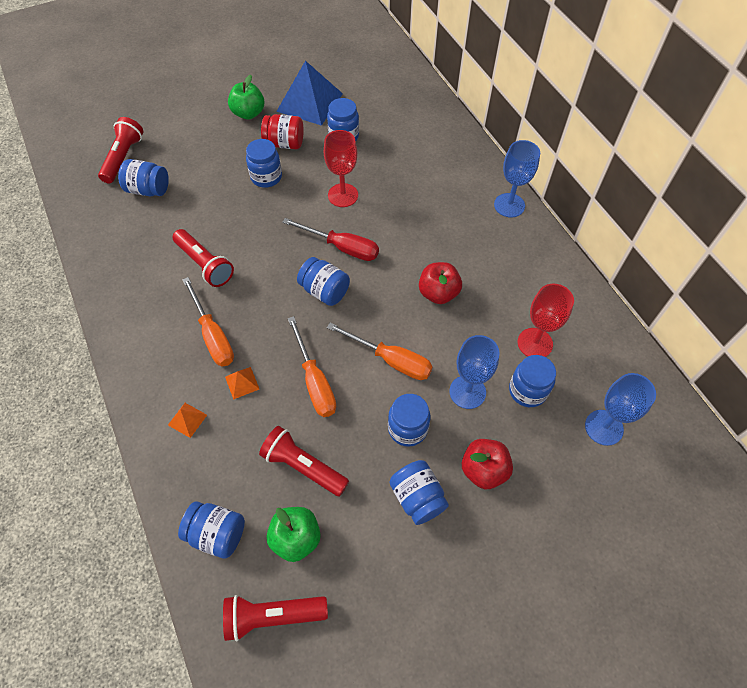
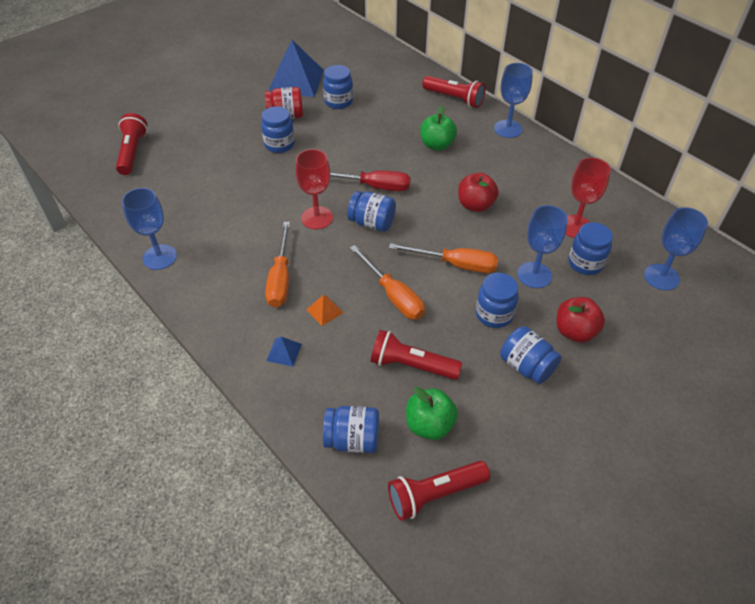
camera: 15 degrees left, 10 degrees down
(109, 284) = (159, 257): none -> blue goblet
(148, 190) = (168, 174): blue jar -> none
(187, 420) = (284, 352): orange pyramid -> blue pyramid
(205, 264) = (249, 223): red flashlight -> red flashlight (454, 99)
(213, 335) = (280, 278): orange screwdriver -> orange screwdriver turned 45 degrees clockwise
(248, 113) = (242, 98): green apple -> green apple (437, 145)
(343, 195) = (357, 146): red goblet -> red goblet (317, 218)

